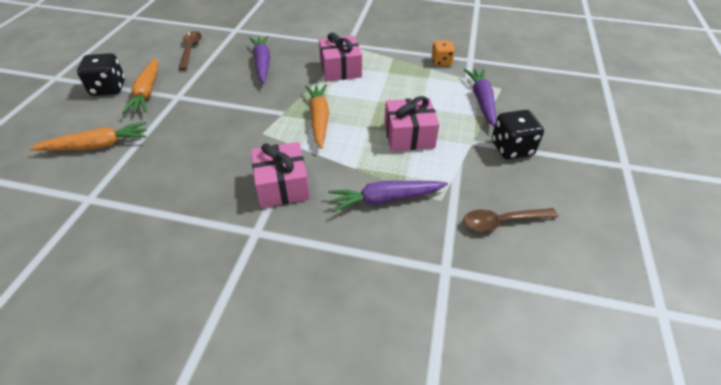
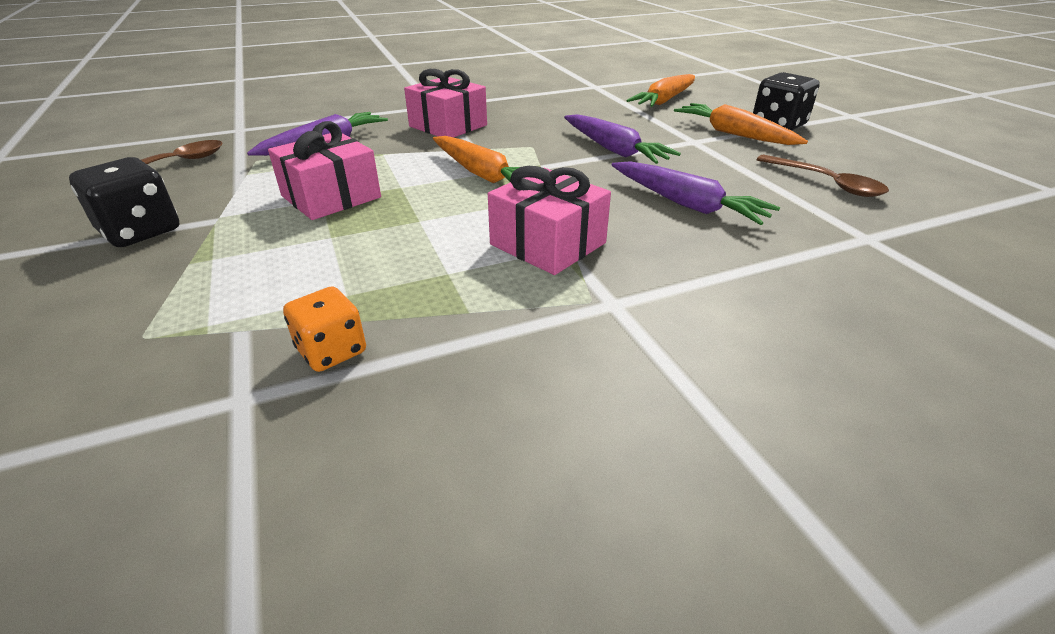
camera: 145 degrees right, 10 degrees down
(482, 101) = (199, 288): purple carrot -> purple carrot (614, 150)

